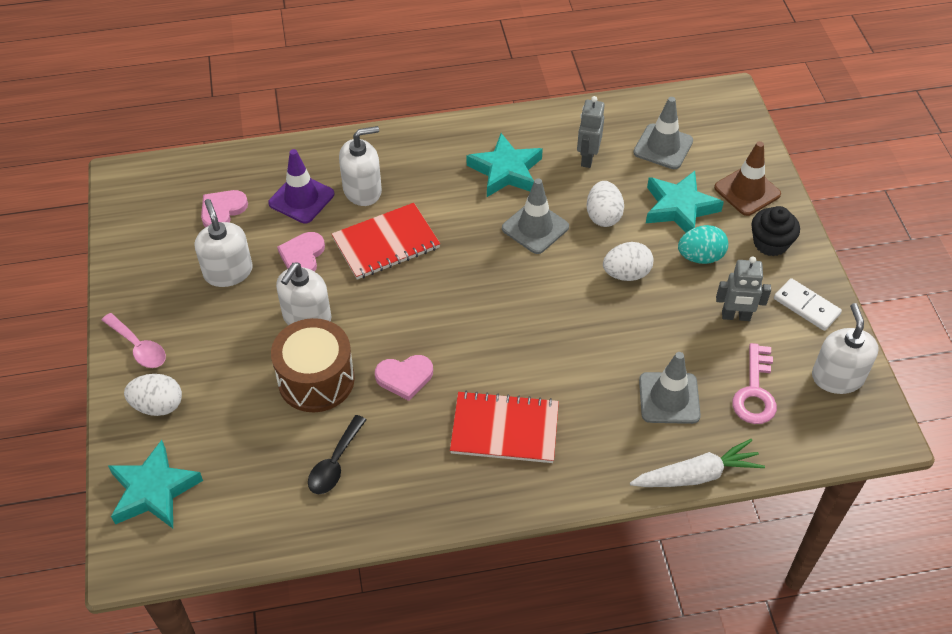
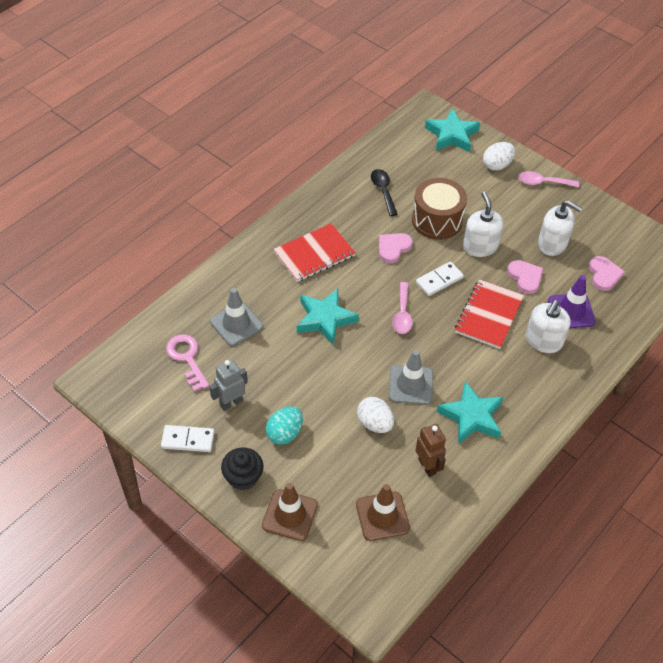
camera: 140 degrees right, 0 degrees up
(394, 309) = (439, 280): none -> white domino
(473, 297) = (402, 314): none -> pink spoon
(587, 158) = (427, 466): grey robot -> brown robot
(626, 274) = (324, 389): white egg -> none
(663, 147) = (382, 516): grey traffic cone -> brown traffic cone
(679, 208) = (328, 466): turquoise star -> turquoise star (325, 319)
(696, 475) = (191, 291): white carrot -> none
(837, 377) = (140, 399): white soap dispenser -> none

